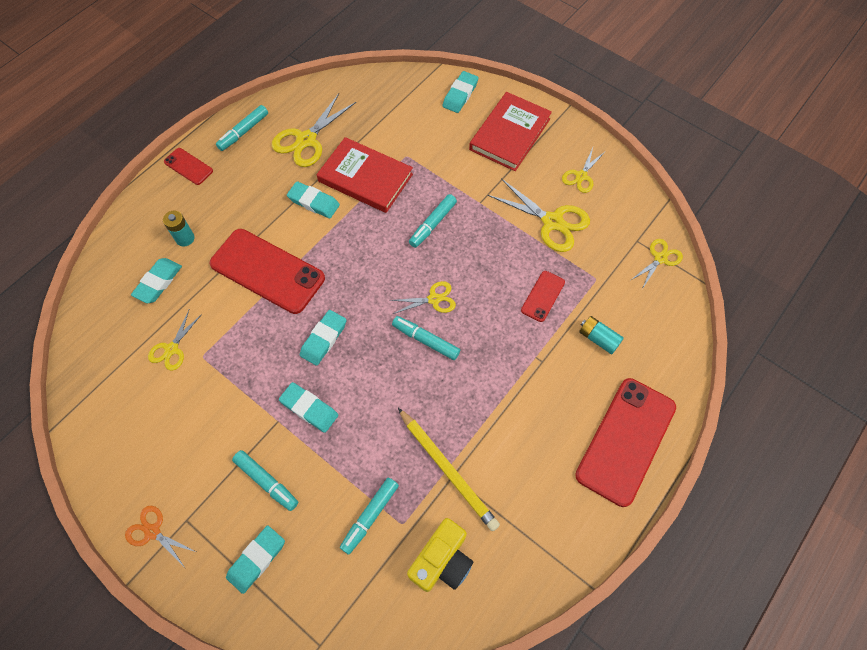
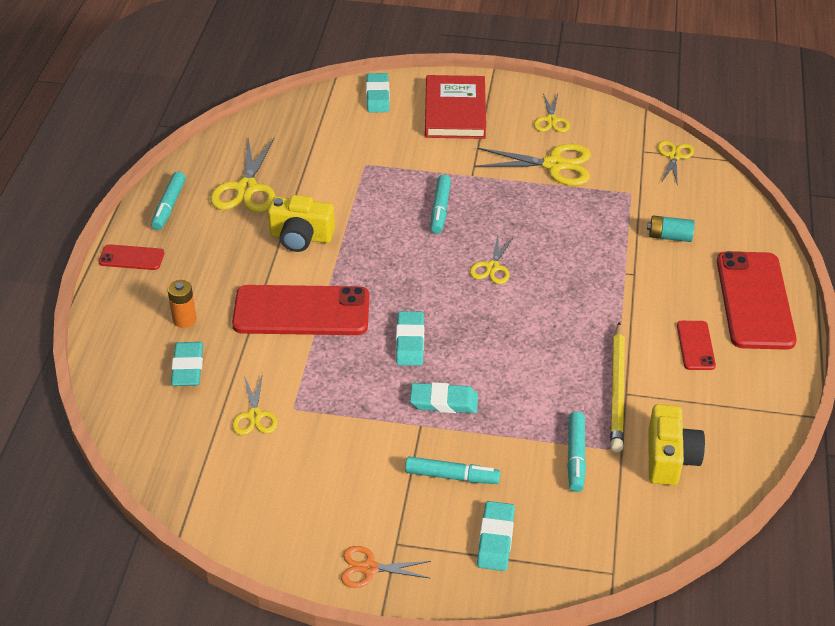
camera: 30 degrees left, 20 degrees down
(185, 238) = (184, 319): turquoise battery -> orange battery
(314, 202) = (301, 237): turquoise eraser -> yellow camera
(365, 178) = (338, 197): red book -> none
(425, 340) = (512, 302): turquoise marker -> none
(434, 299) = (492, 267): yellow scissors -> yellow scissors turned 150 degrees clockwise
(447, 470) = (617, 390): yellow pencil -> yellow pencil turned 75 degrees clockwise
(543, 296) = (593, 225): red phone -> red phone (695, 345)

